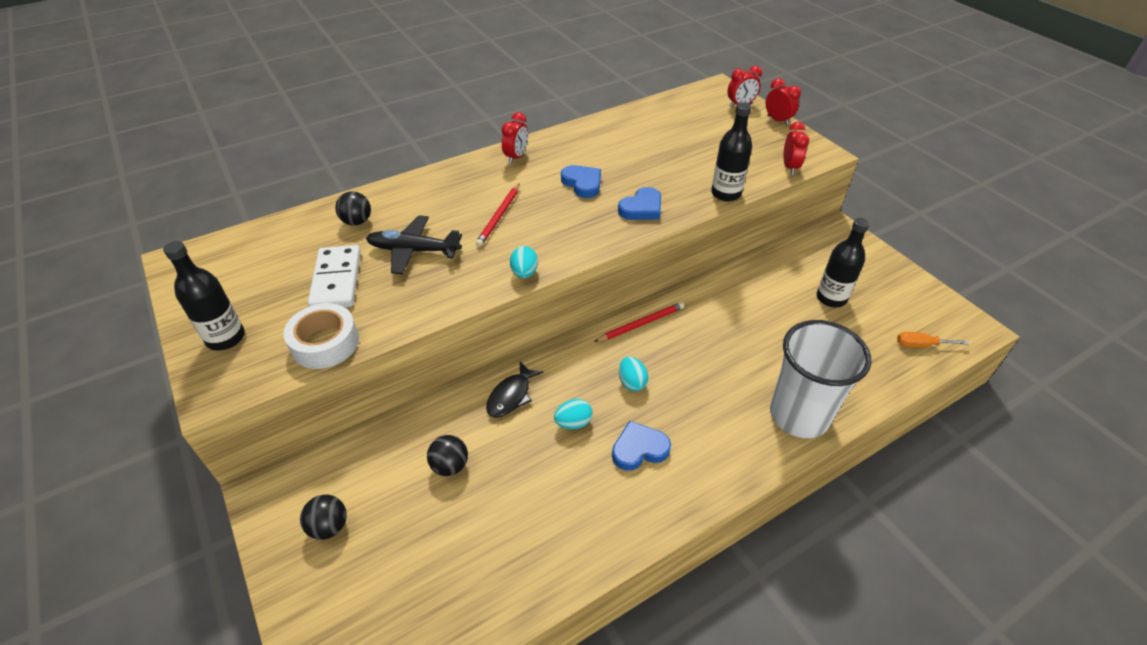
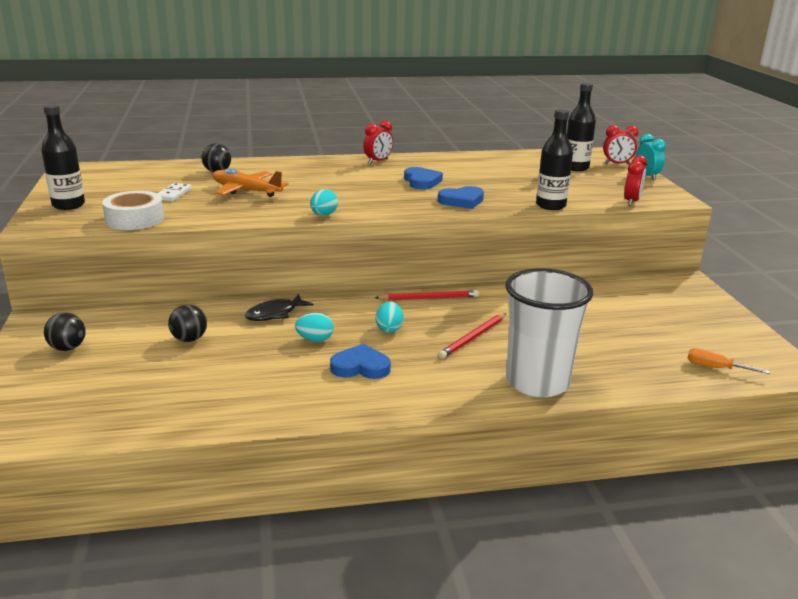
camera: 20 degrees right, 20 degrees down
(337, 280) = (173, 194): white domino -> white domino, size x0.57
(414, 251) = (246, 191): black plane -> orange plane
(499, 217) = (332, 186): red pencil -> red pencil (473, 338)
(777, 120) = (647, 176): red clock -> turquoise clock
(831, 298) = (639, 320): black bottle -> black bottle (575, 168)

